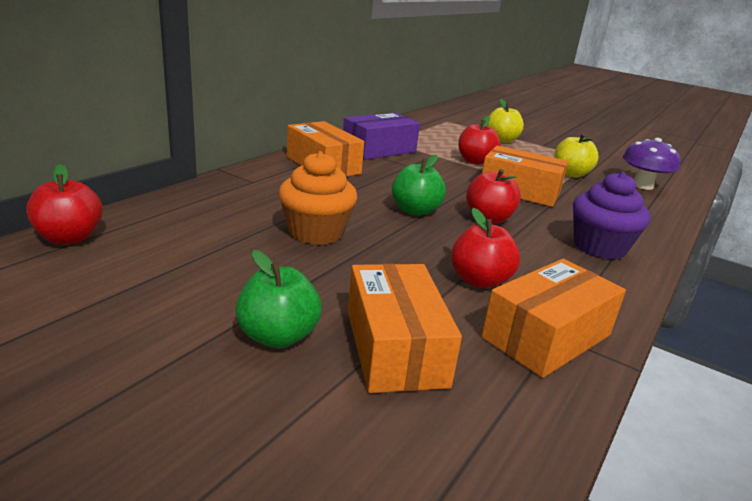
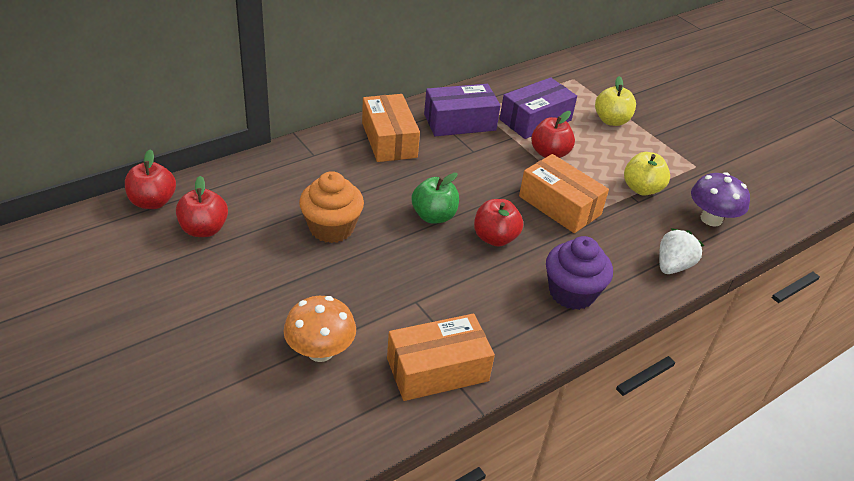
camera: 20 degrees right, 15 degrees up
(278, 336) = (249, 323): green apple -> none
(395, 347) = (320, 351): orange box -> orange mushroom
(442, 144) = (535, 120): none -> purple box
(479, 281) = (428, 306): red apple -> red apple (204, 229)
(654, 217) = (672, 266): none -> white strawberry

